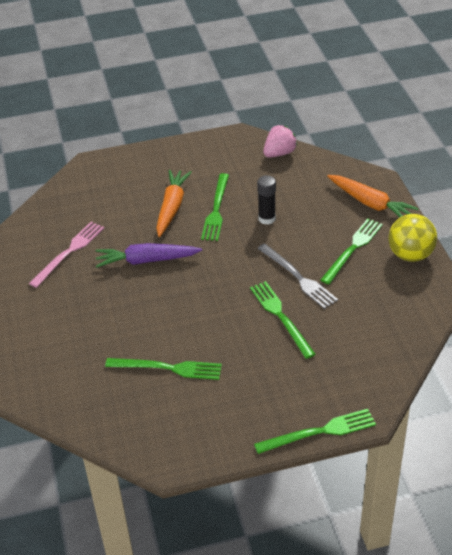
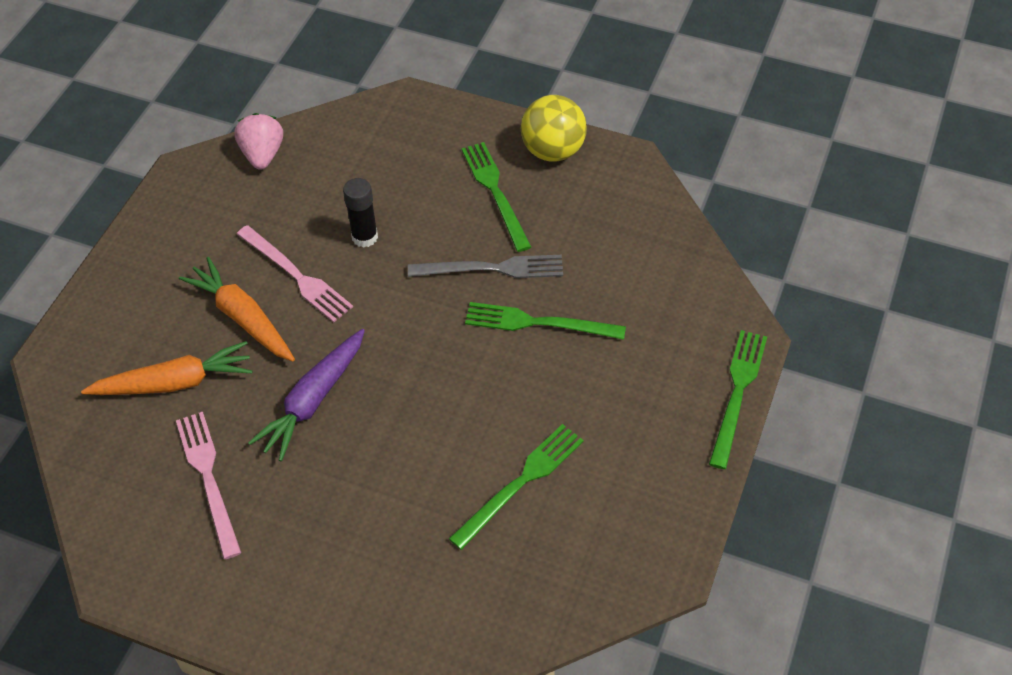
camera: 55 degrees left, 10 degrees up
(216, 210) = (296, 275): green fork -> pink fork
(370, 203) = (438, 131): orange carrot -> orange carrot (174, 382)

